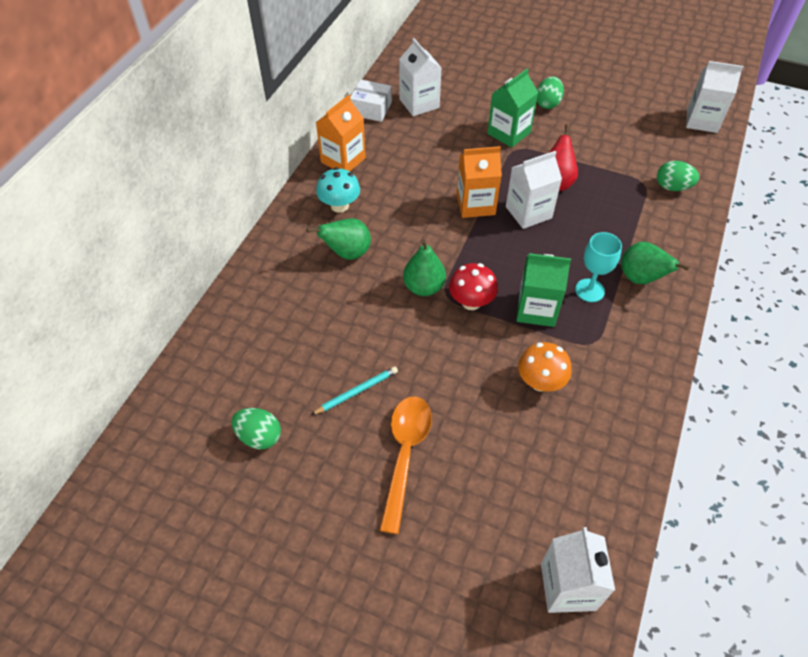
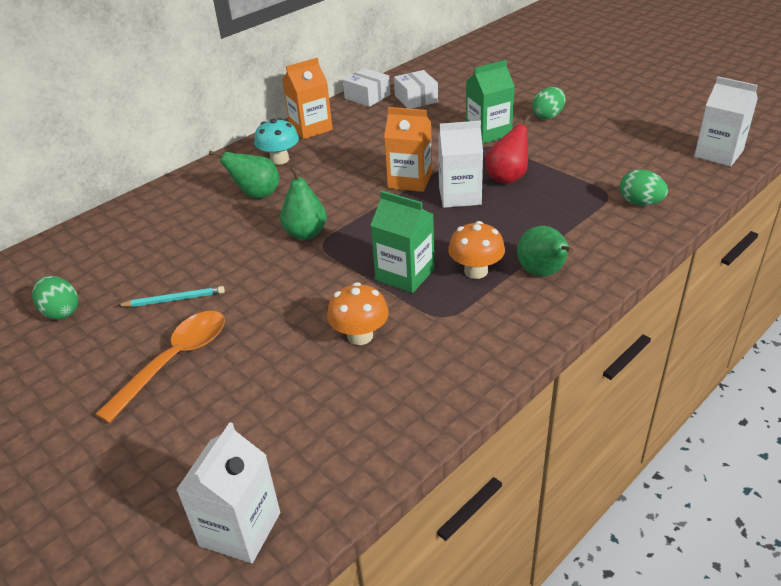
camera: 25 degrees right, 15 degrees down
(419, 103) = (416, 99): white carton -> white box
(471, 302) = (342, 254): red mushroom -> none
(589, 290) = (476, 271): turquoise goblet -> orange mushroom

